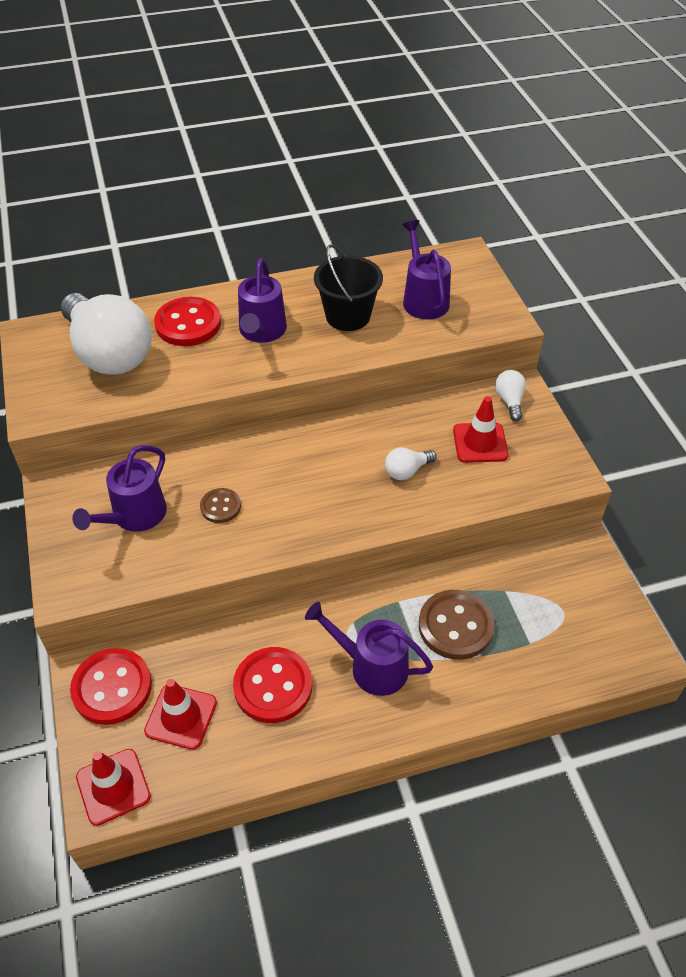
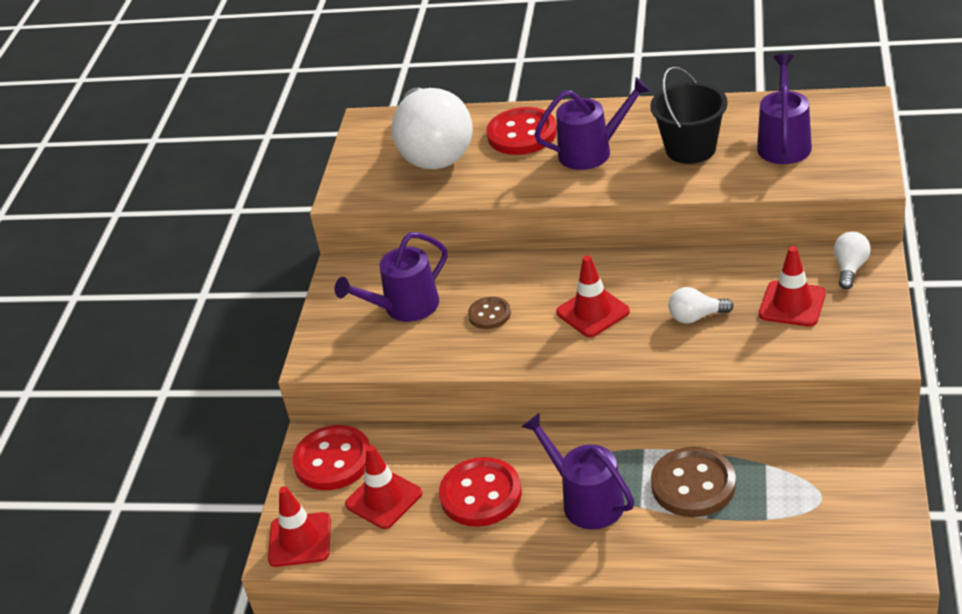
camera: 30 degrees right, 10 degrees down
(262, 332) = (592, 151): purple watering can -> purple watering can turned 135 degrees counterclockwise
(315, 484) = (593, 312): none -> red traffic cone

